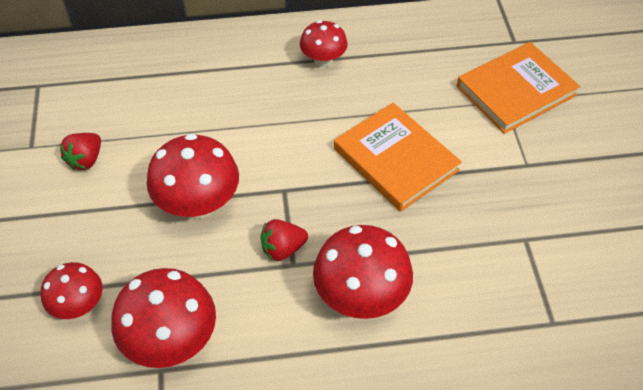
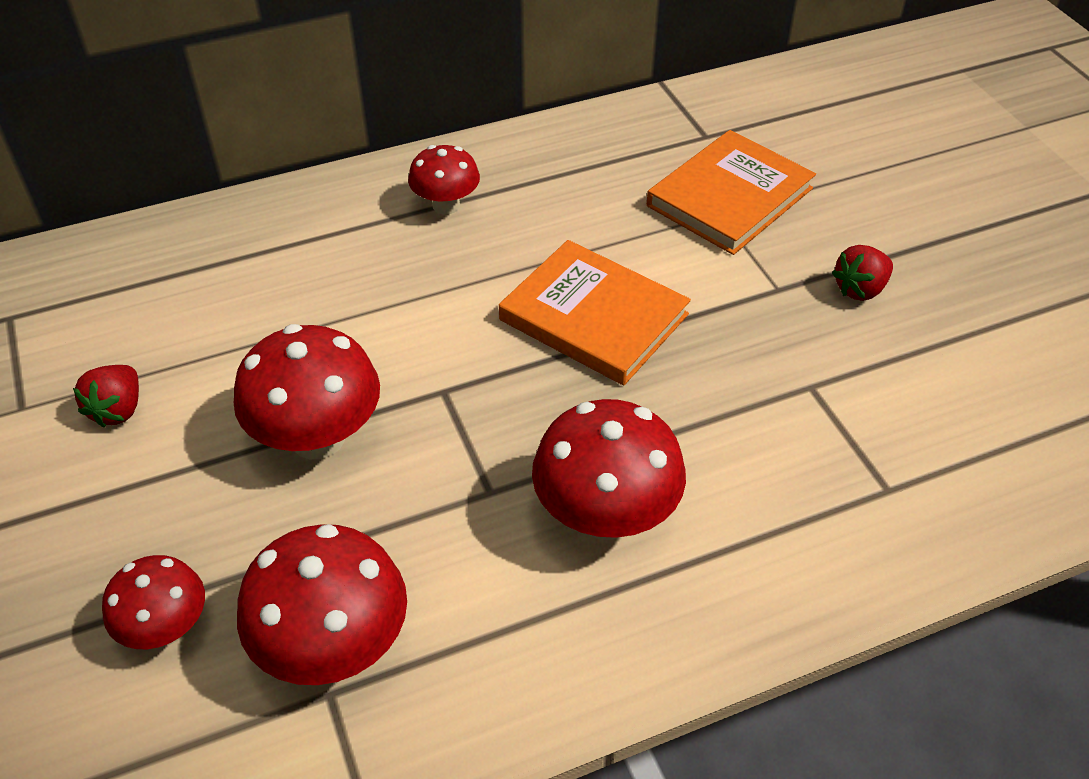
camera: 15 degrees left, 5 degrees down
(283, 249) = (467, 473): red strawberry -> red strawberry (860, 289)

